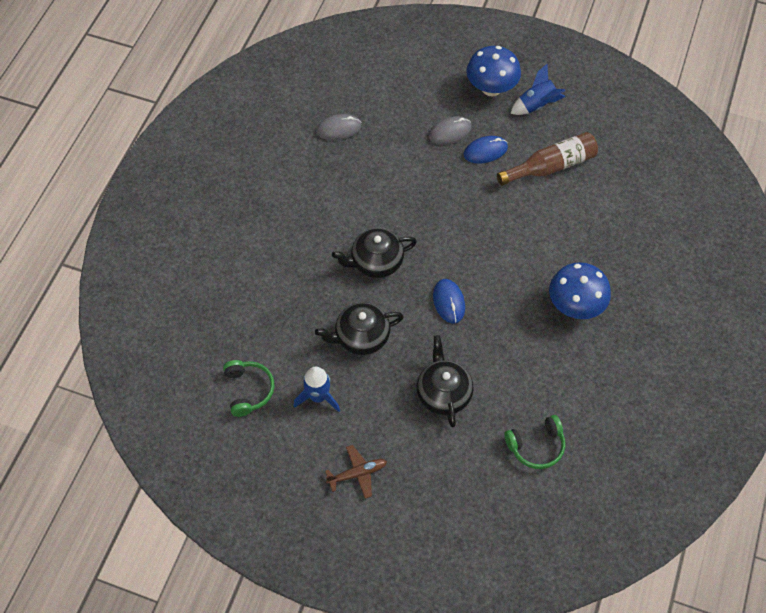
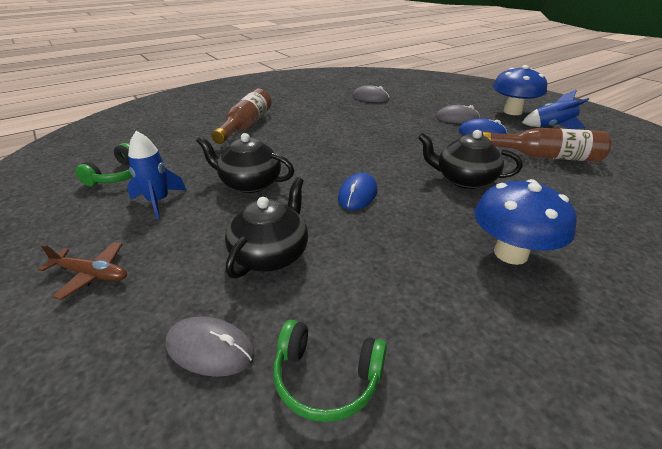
camera: 35 degrees right, 25 degrees down
(269, 257) = (246, 126): none -> brown bottle
(376, 262) = (320, 152): black teapot -> black teapot (464, 180)
(472, 468) = (210, 349): none -> grey mouse

